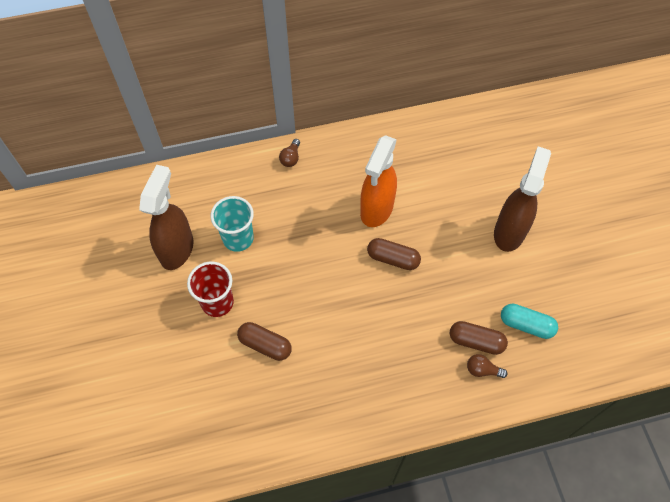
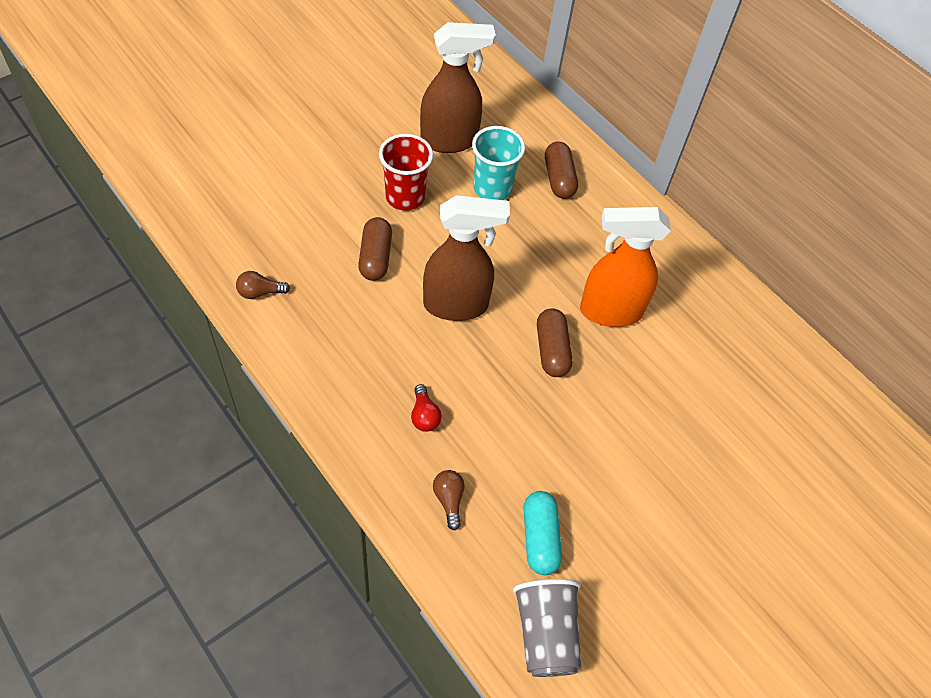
camera: 60 degrees right, 5 degrees down
(291, 158) = (626, 202): brown light bulb -> brown light bulb (260, 292)
(414, 361) = (424, 415): none -> red light bulb
(476, 341) = (485, 481): brown capsule -> brown capsule (559, 179)
(509, 232) = (669, 477): brown spray bottle -> brown spray bottle (456, 305)
(589, 348) = (545, 634): none -> grey cup

